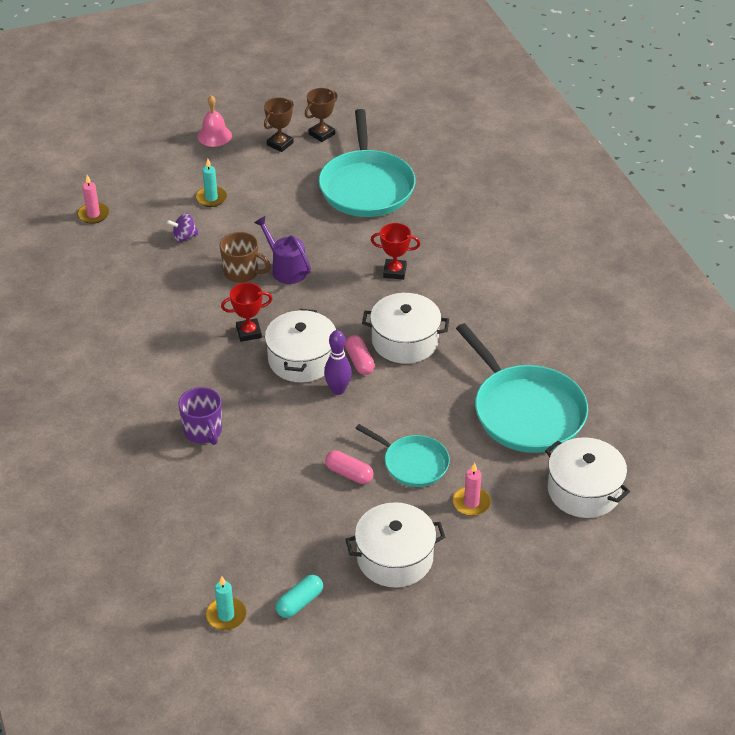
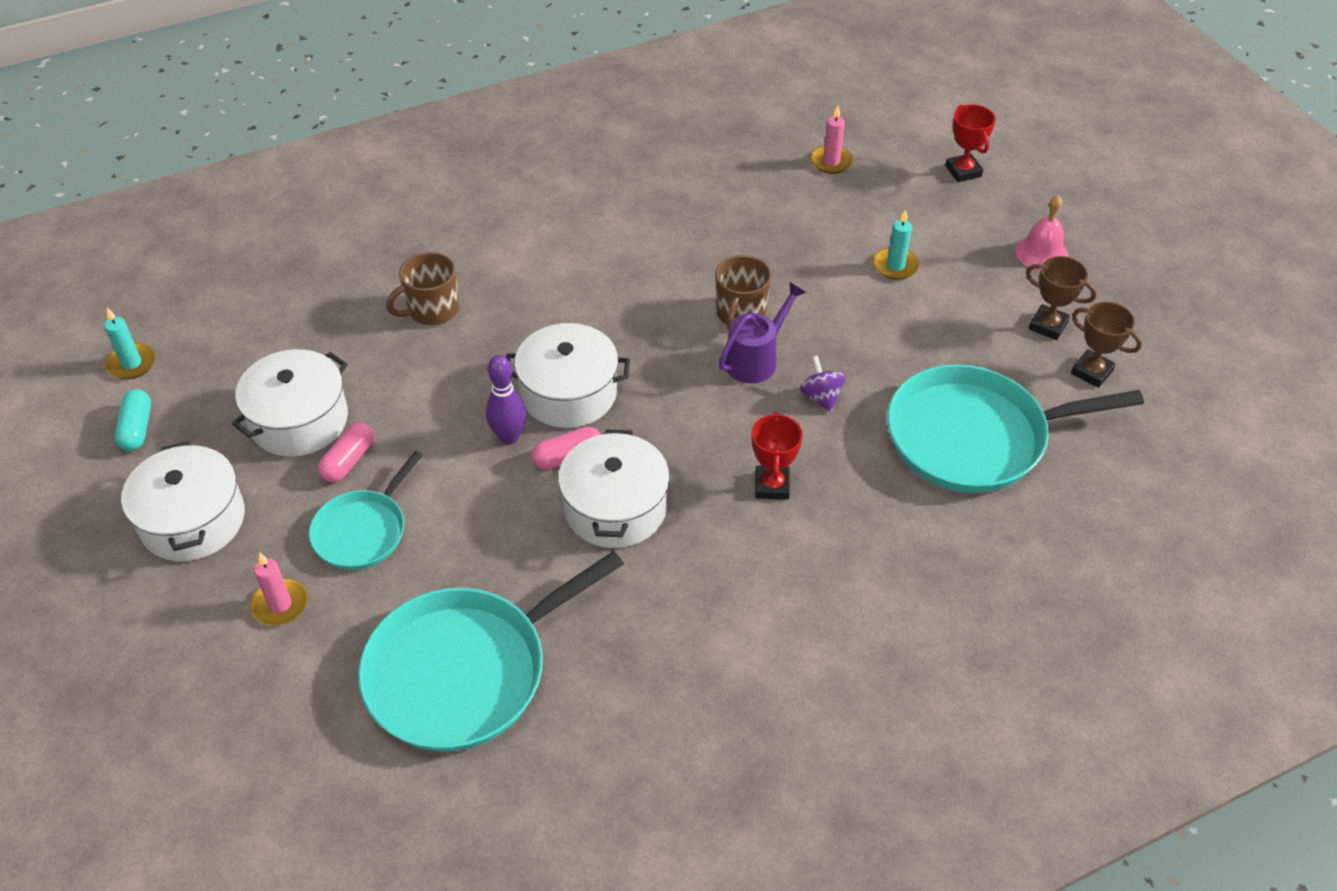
camera: 85 degrees right, 5 degrees up
(184, 237) = (804, 249): purple spinning top -> purple spinning top (821, 397)
(203, 431) = (432, 310): purple mug -> brown mug
(249, 332) = (618, 334): red trophy -> red trophy (963, 171)
(299, 602) = (137, 428): turquoise capsule -> turquoise capsule turned 45 degrees clockwise
(584, 490) = (289, 756): white pot -> white pot (299, 420)

